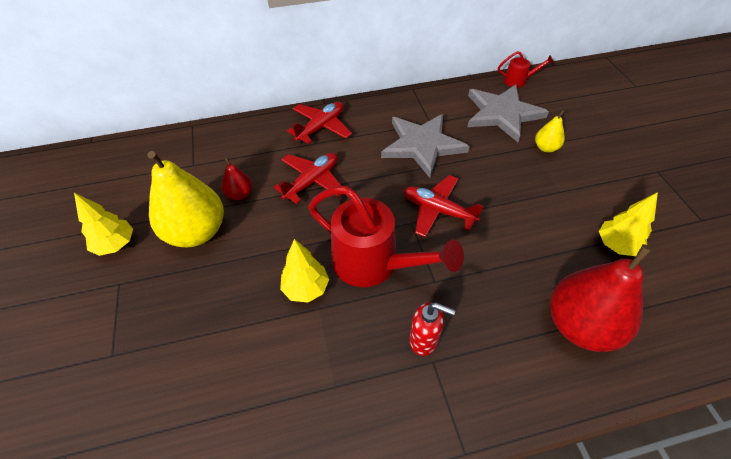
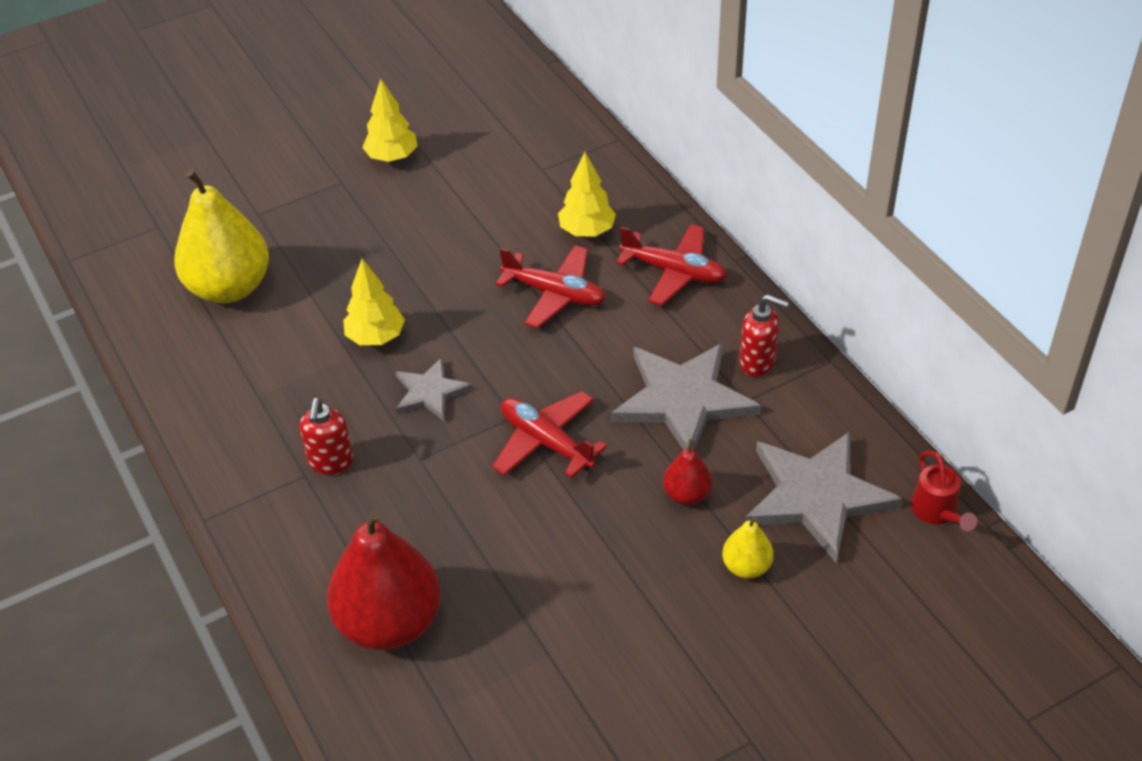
camera: 75 degrees right, 5 degrees down
(196, 232) = (431, 215): yellow pear -> yellow pear (229, 288)
(240, 194) = (505, 231): red pear -> red pear (686, 495)
(374, 264) = (430, 392): red watering can -> grey star
(404, 112) = (758, 362): none -> red soap dispenser
(438, 210) = (546, 442): red plane -> red plane turned 60 degrees counterclockwise
(616, 245) = (546, 669): yellow tree -> yellow tree (587, 231)

